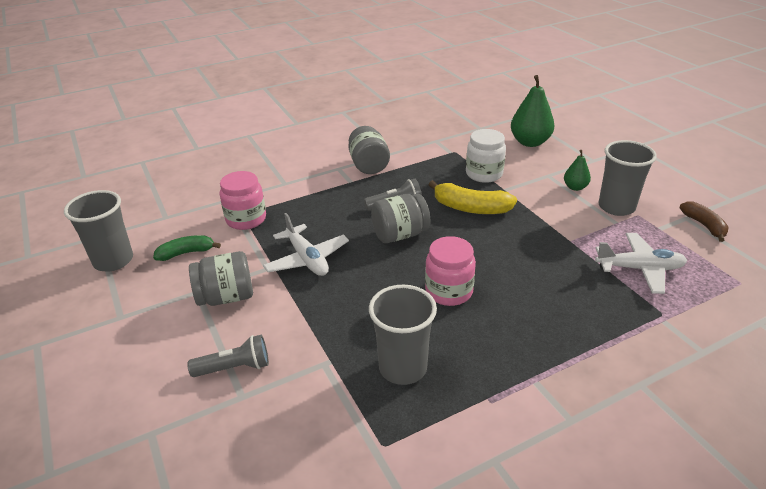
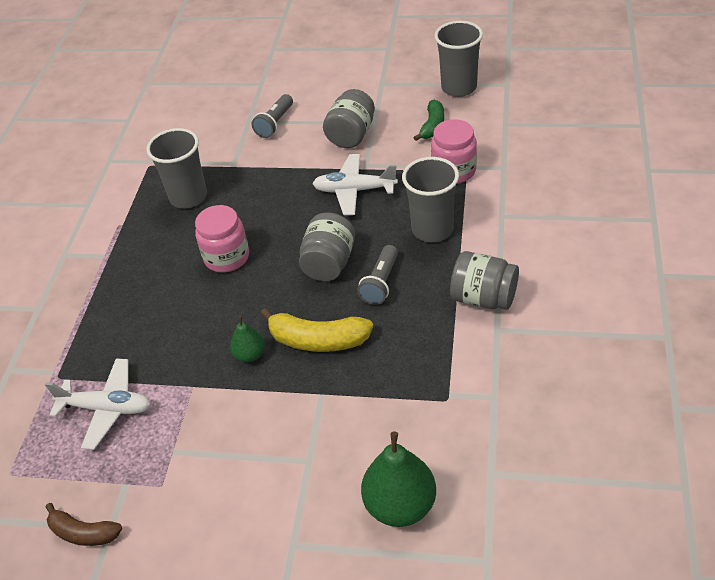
camera: 130 degrees right, 10 degrees up
(470, 208) = (317, 340): yellow banana -> yellow banana turned 135 degrees counterclockwise
(484, 174) = (369, 395): white jar -> none
(575, 187) = (260, 468): green pear -> green pear (250, 355)
(616, 207) = (191, 476): grey cup -> grey cup (432, 229)
(639, 269) = (106, 408): white plane -> white plane turned 120 degrees counterclockwise

